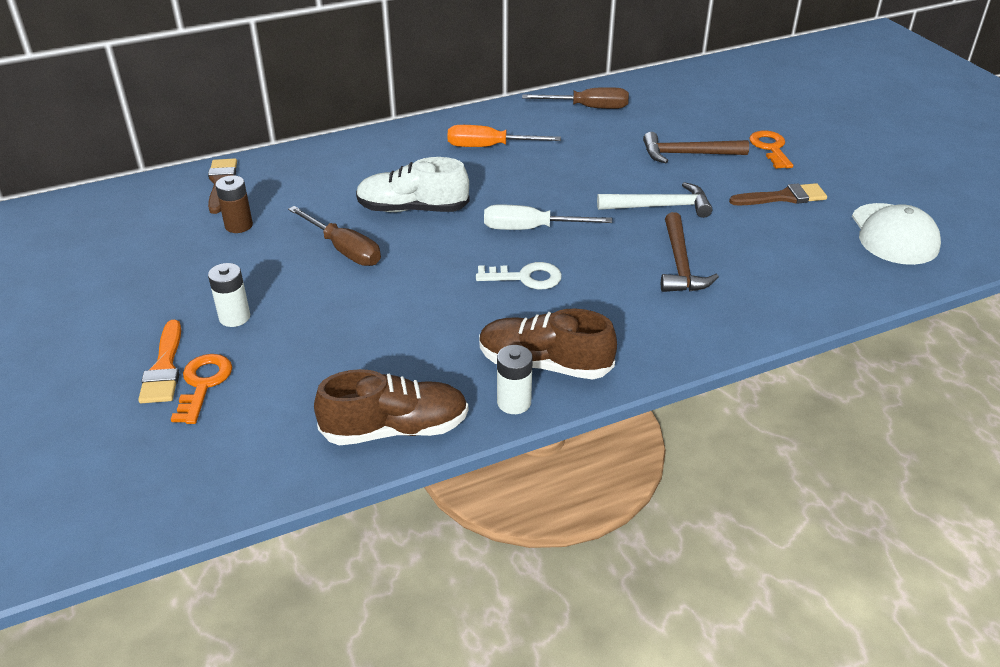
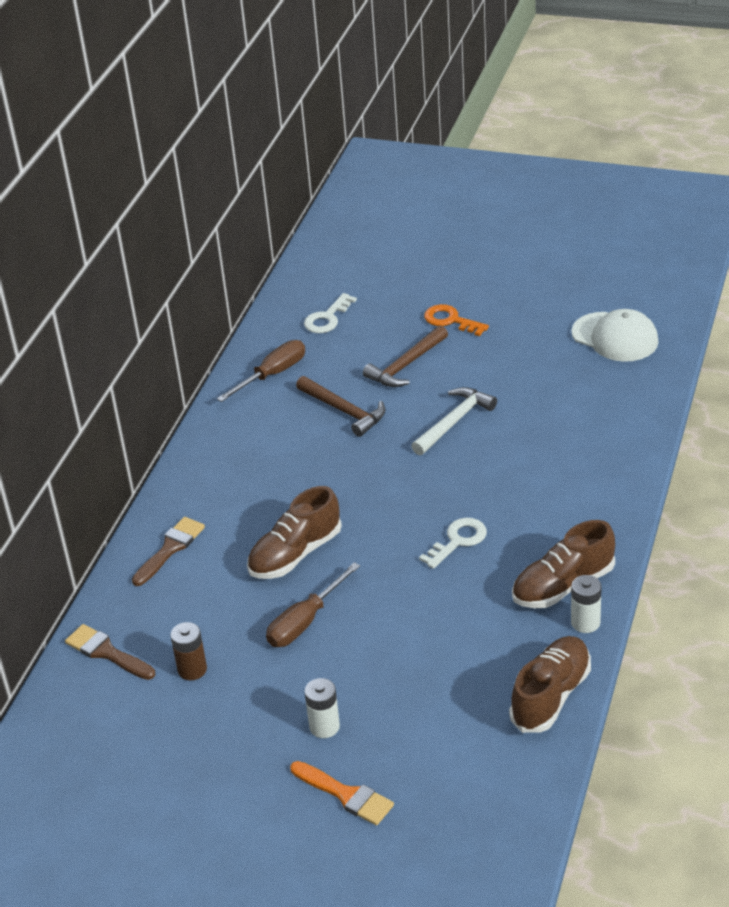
camera: 45 degrees left, 0 degrees up
(203, 384) = (391, 779): orange key -> none
(344, 249) = (305, 621): brown screwdriver -> brown screwdriver turned 135 degrees clockwise
(412, 209) = (295, 554): white shoe -> brown shoe
(489, 147) = (259, 462): orange screwdriver -> none
(531, 229) = (401, 504): white screwdriver -> none
(680, 264) = (531, 455): brown hammer -> brown hammer (344, 411)
(682, 99) = (327, 318): none -> white key
(783, 197) = (516, 356): brown brush -> brown brush (170, 549)

